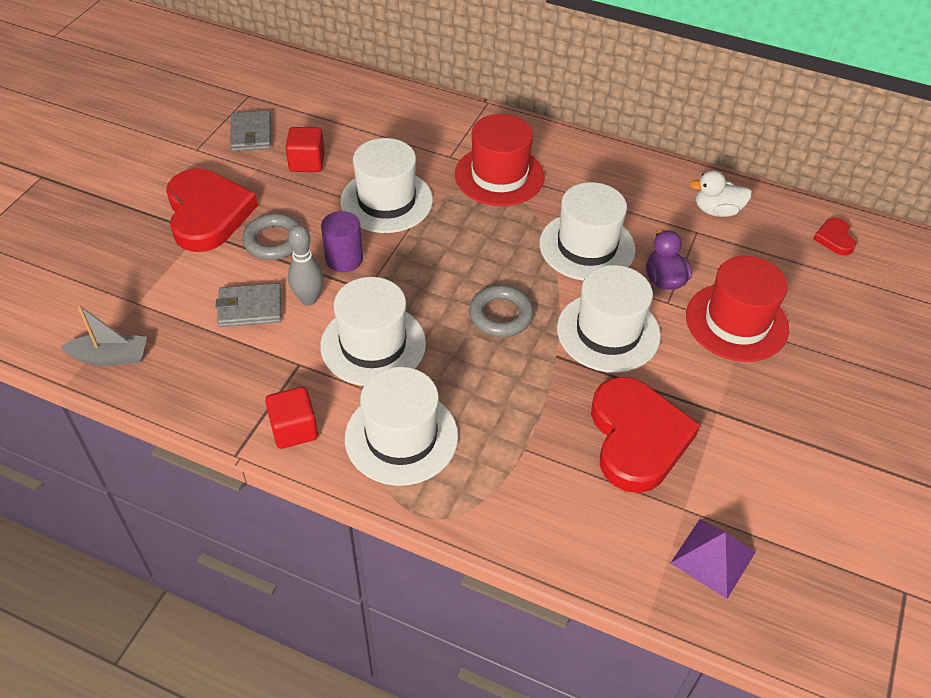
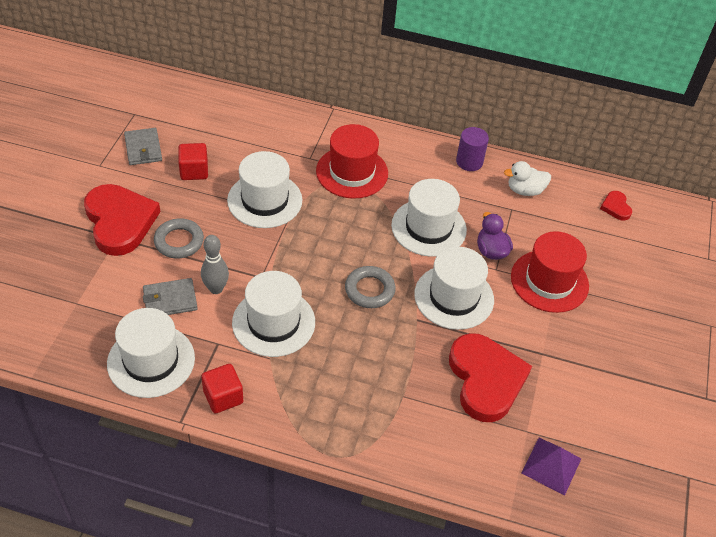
camera: 10 degrees left, 0 degrees up
(110, 357) = (64, 350): grey boat -> none
(344, 259) = (238, 252): purple cylinder -> purple cylinder (469, 162)
(401, 437) = (307, 395): white hat -> white hat (151, 361)

